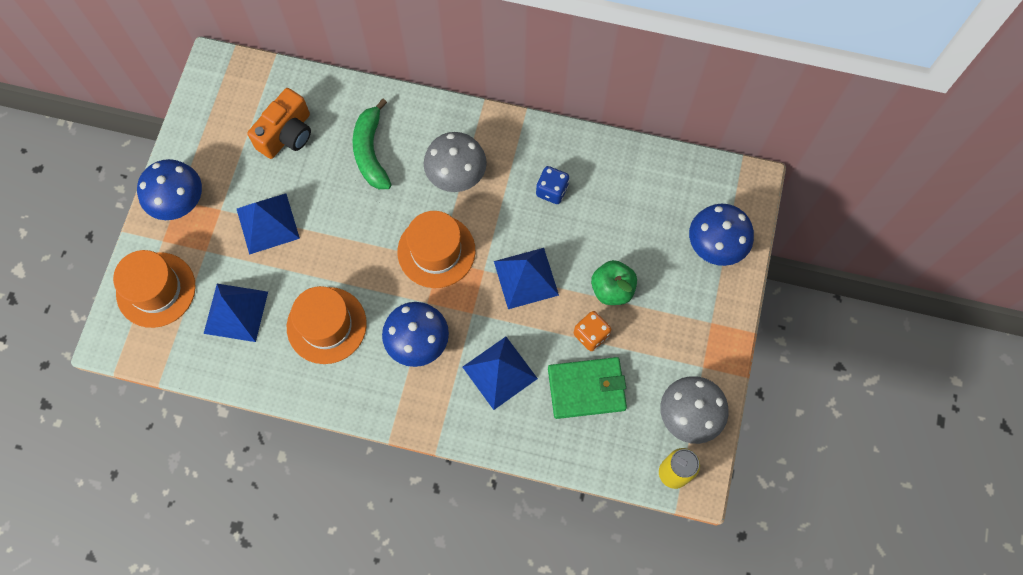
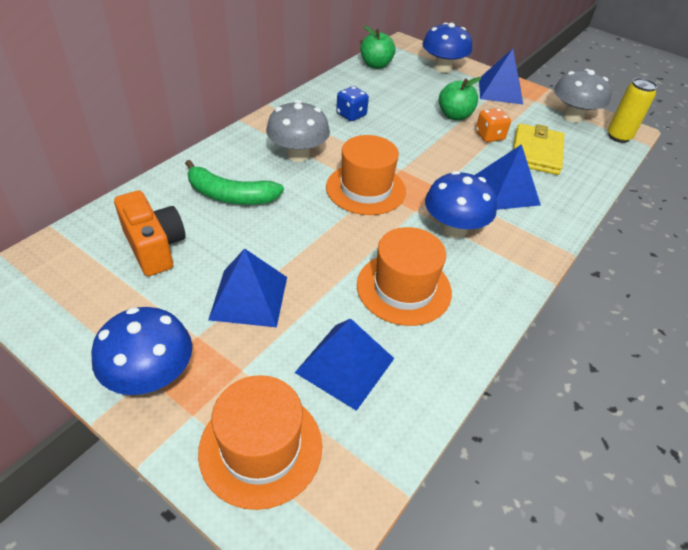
camera: 70 degrees left, 25 degrees down
(526, 278) = (422, 150): blue pyramid -> blue pyramid (500, 91)
(586, 389) = (536, 152): green wallet -> yellow wallet
(674, 173) = (376, 65): none -> green apple

